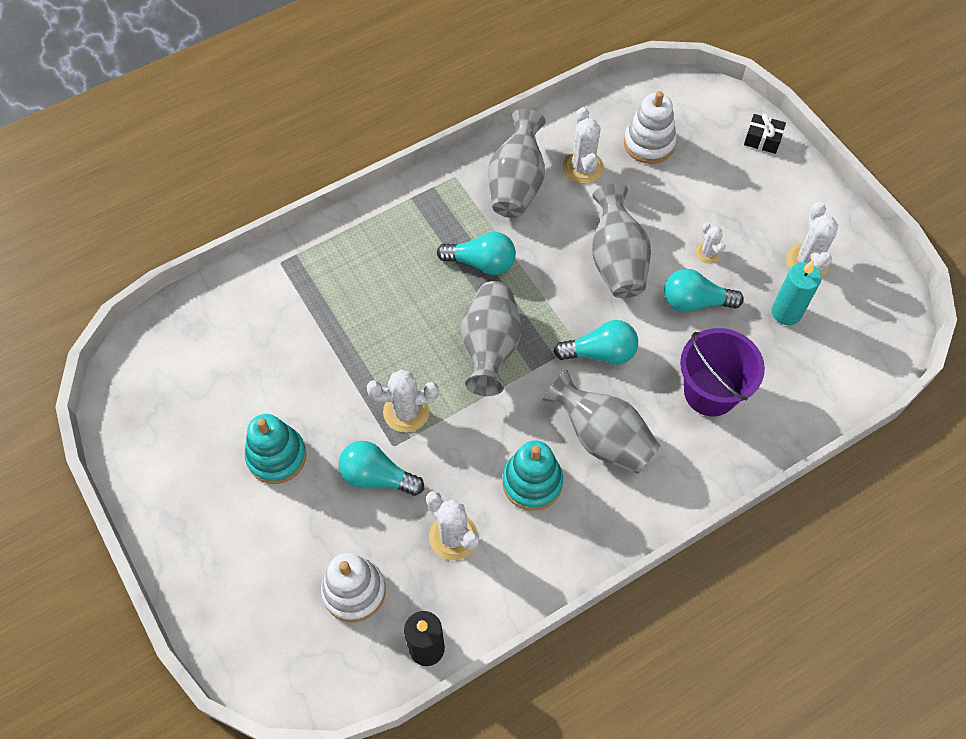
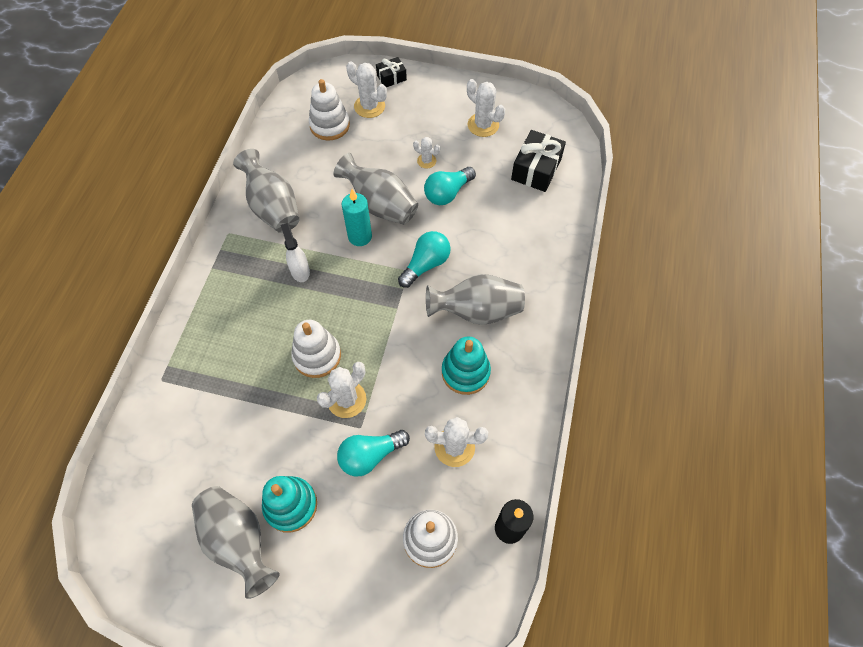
camera: 45 degrees left, 0 degrees up
(420, 352) = (317, 356): none -> white stacking toy
(481, 262) = (300, 270): turquoise light bulb -> white spray bottle
(490, 347) = (358, 316): grey vase -> grey vase (239, 541)
(583, 167) = (304, 167): white cactus -> white cactus (369, 106)
(710, 392) = (507, 235): purple bucket -> none
(786, 312) = (500, 160): turquoise candle -> turquoise candle (360, 236)
(814, 351) = (536, 169): none -> black gift

